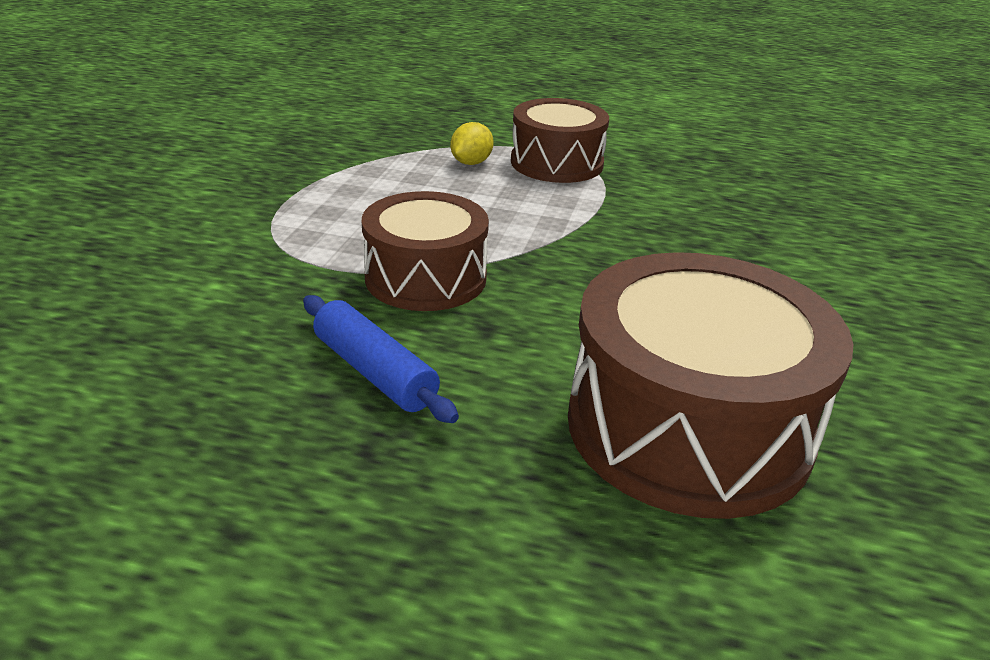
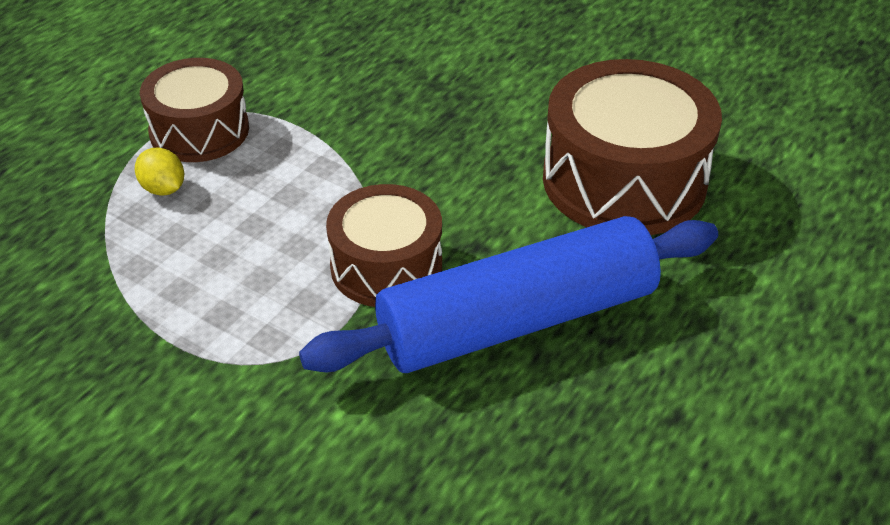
camera: 70 degrees left, 10 degrees up
(374, 372) = (517, 321): blue rolling pin -> blue rolling pin, size x2.17

